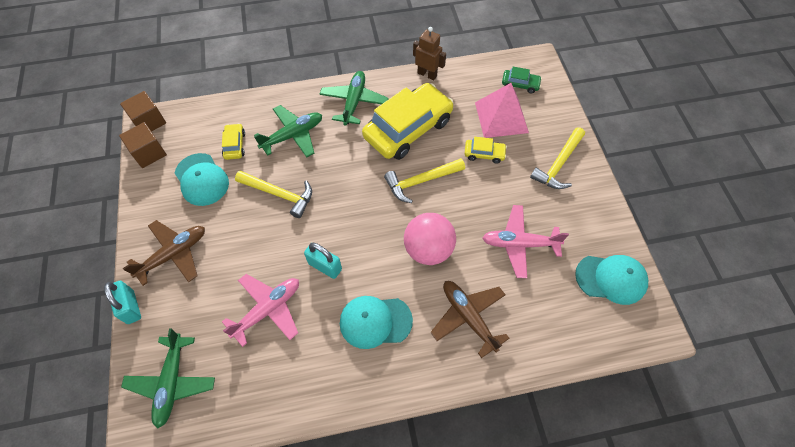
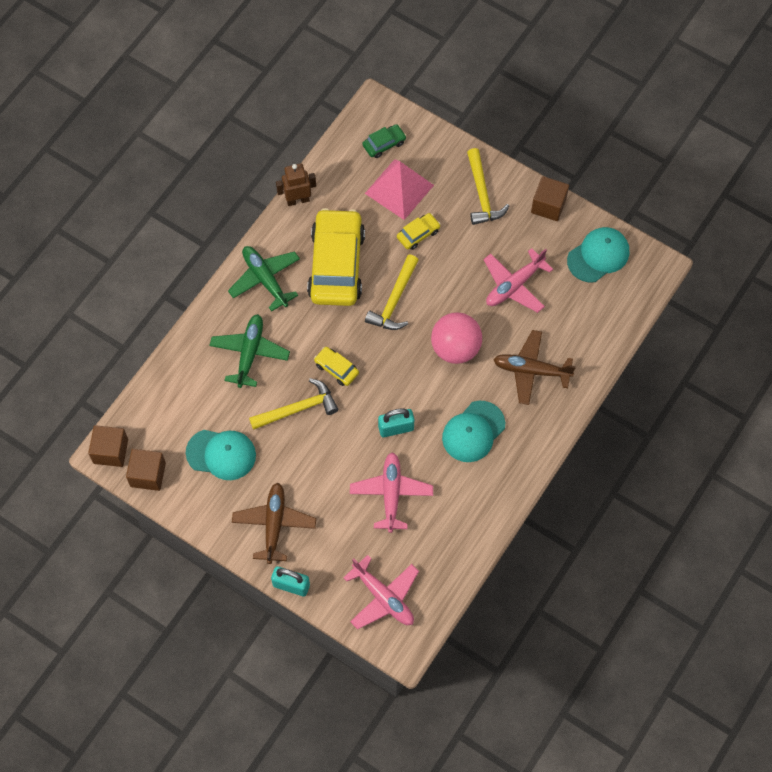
camera: 45 degrees left, 5 degrees up
(172, 382) = (383, 597): green plane -> pink plane
(234, 145) = (211, 404): yellow car -> yellow car (336, 369)
(604, 211) = (548, 205): none -> brown cube

